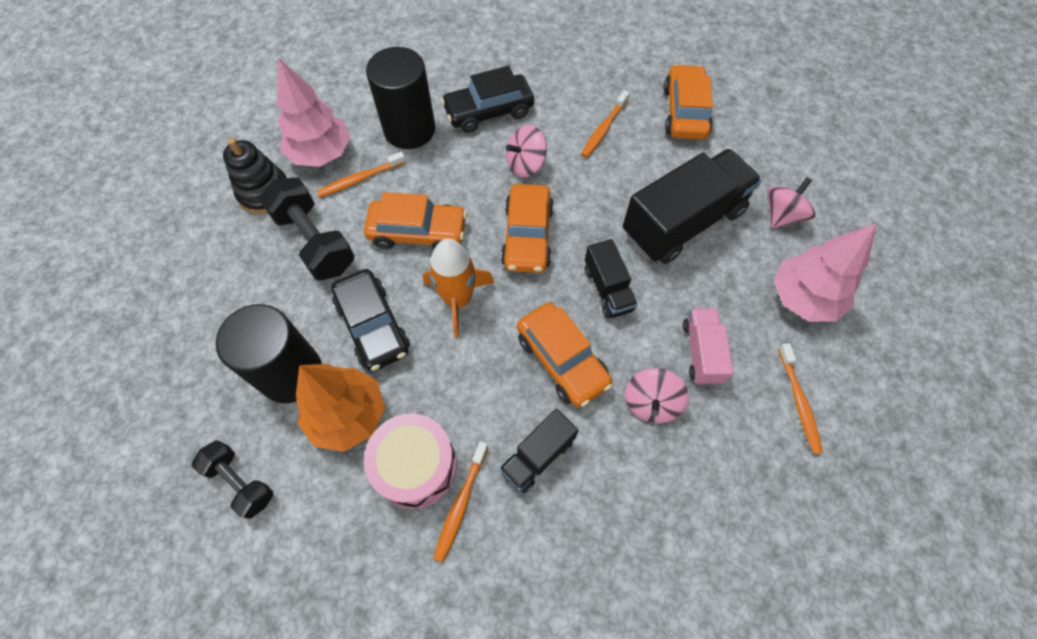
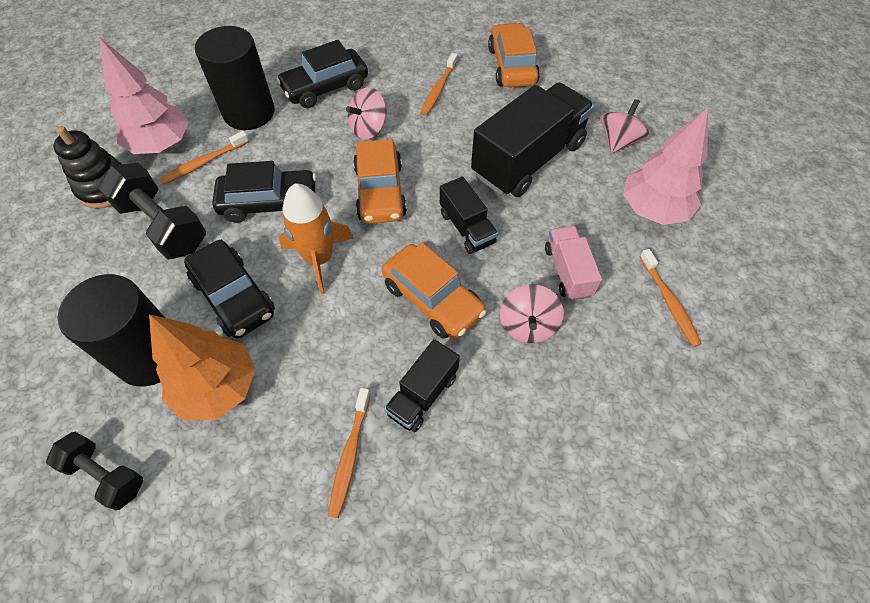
camera: 10 degrees left, 5 degrees down
(416, 466) = (296, 425): pink drum -> none
(418, 232) = (269, 203): orange car -> black car

